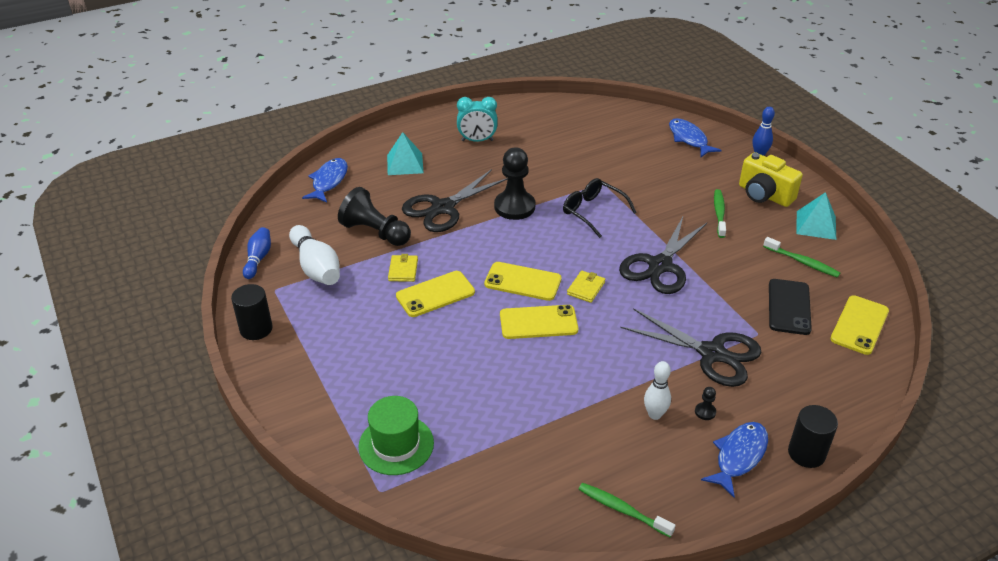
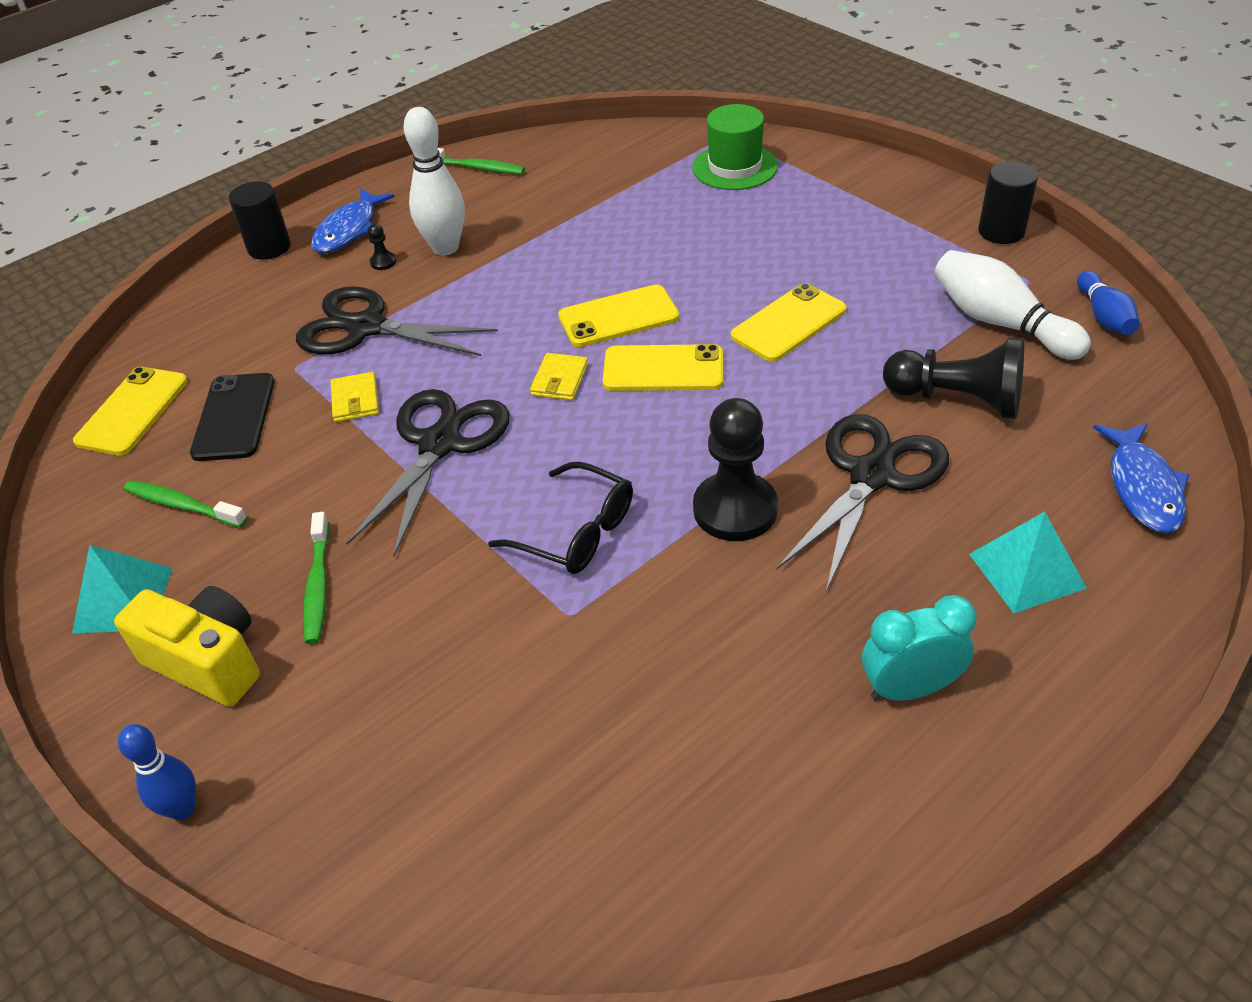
camera: 170 degrees right, 5 degrees up
(403, 270) = (862, 347): yellow wallet -> yellow wallet (355, 400)
(655, 414) = (445, 248): white bowling pin -> white bowling pin, size x1.62
(689, 139) = (362, 831): blue fish -> none

